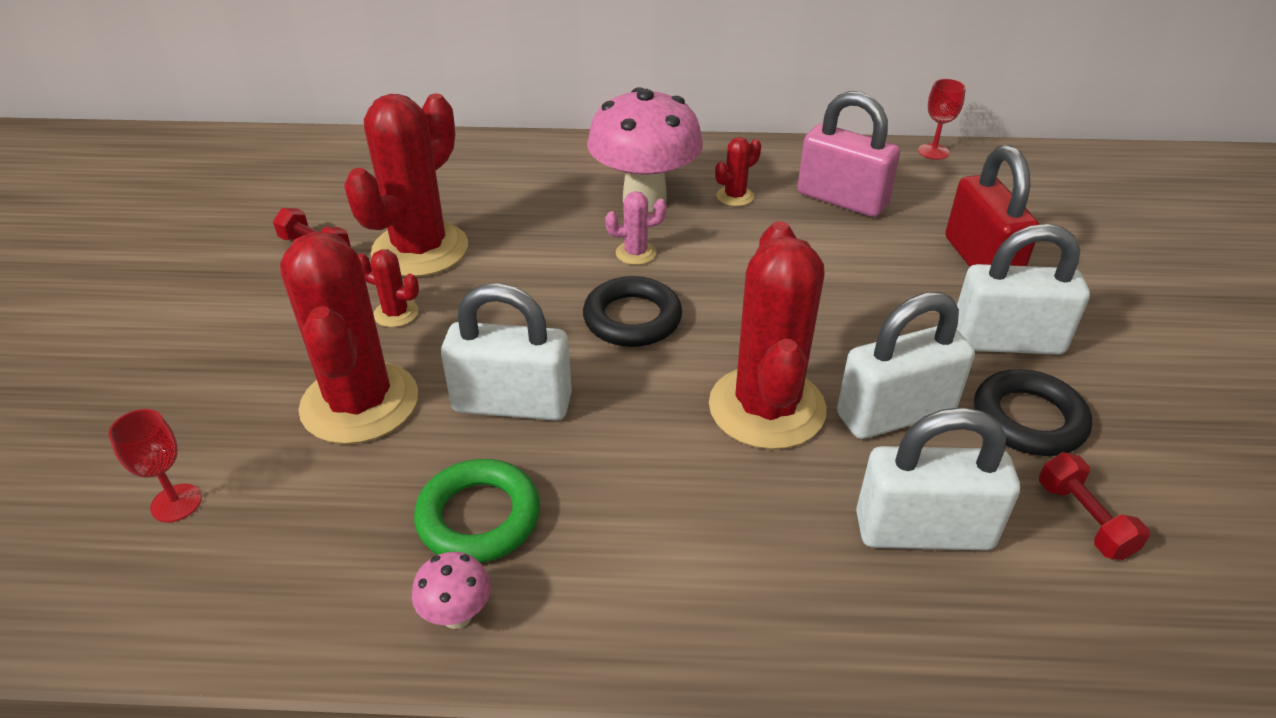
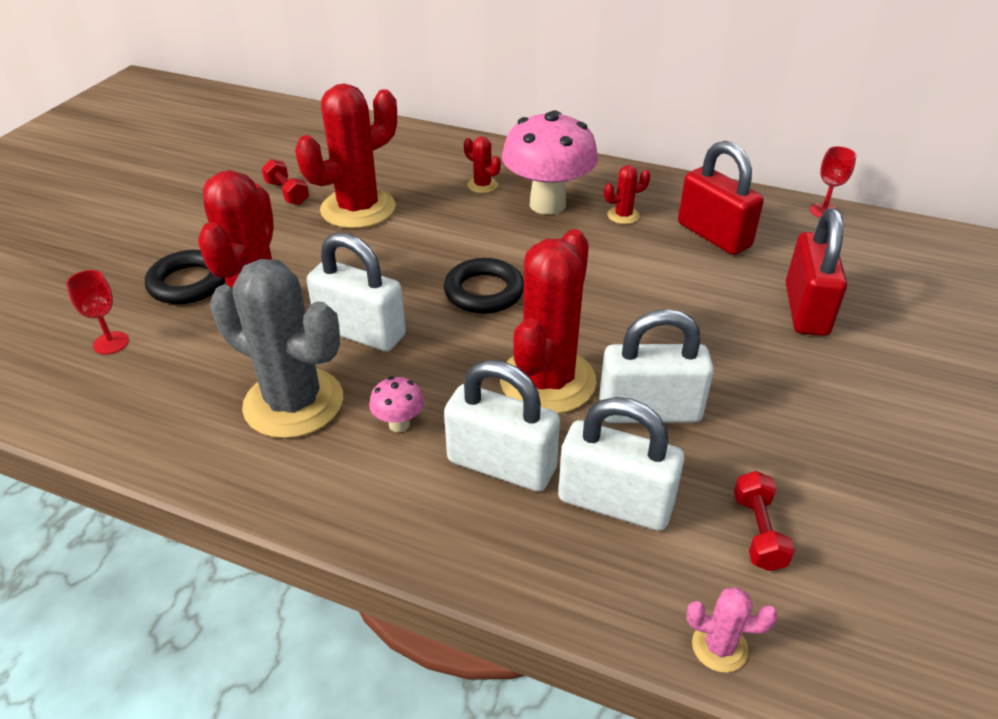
camera: 20 degrees right, 0 degrees up
(396, 313) = (316, 251): red cactus -> red cactus (482, 185)
(457, 615) = (243, 462): pink mushroom -> pink mushroom (399, 424)
(479, 517) = (293, 403): green ring -> grey cactus
(635, 253) = (516, 244): pink cactus -> pink cactus (719, 647)
(842, 199) = (713, 235): pink padlock -> red padlock
(1006, 341) = (785, 379): white padlock -> white padlock (501, 465)
(1028, 419) = (762, 444): black ring -> black ring (188, 283)

